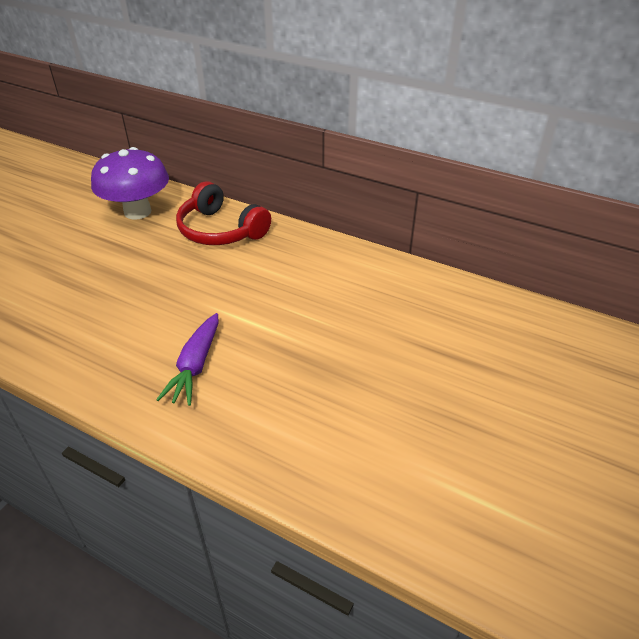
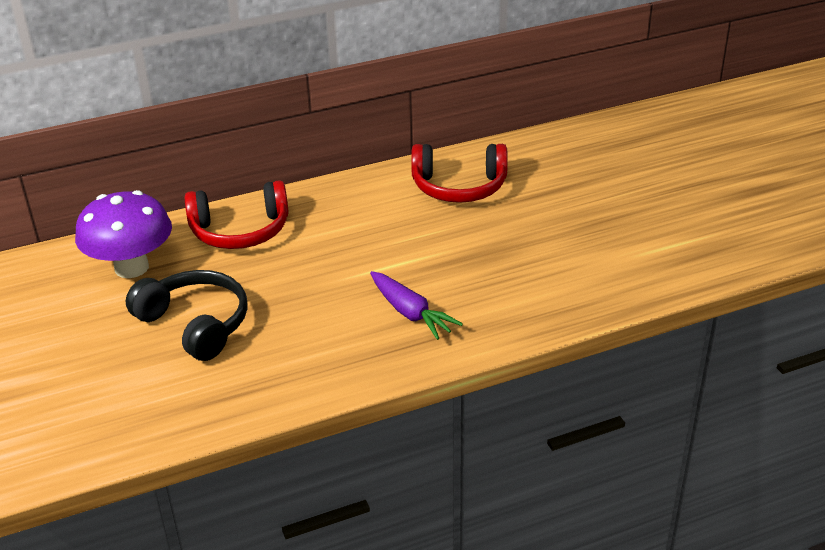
camera: 50 degrees left, 5 degrees down
(96, 268) = (195, 324): none -> black headphones
(397, 301) = (459, 187): none -> red headphones

